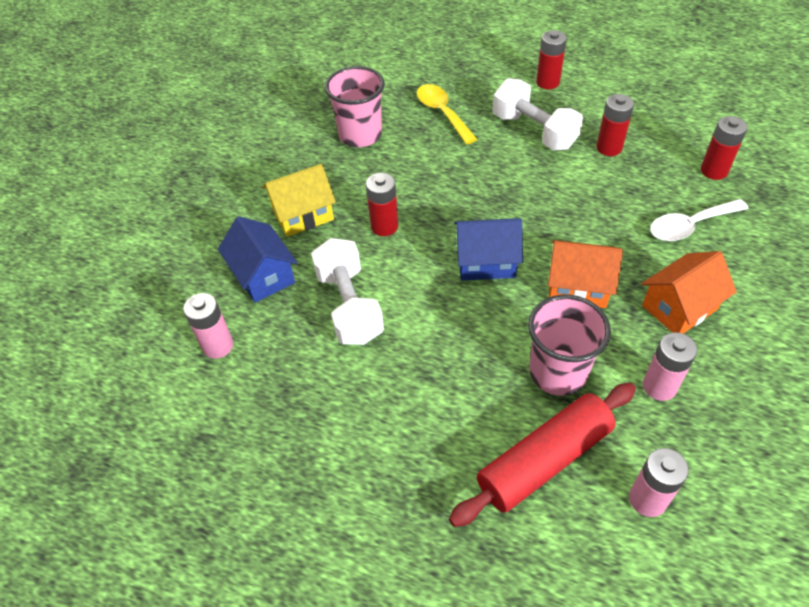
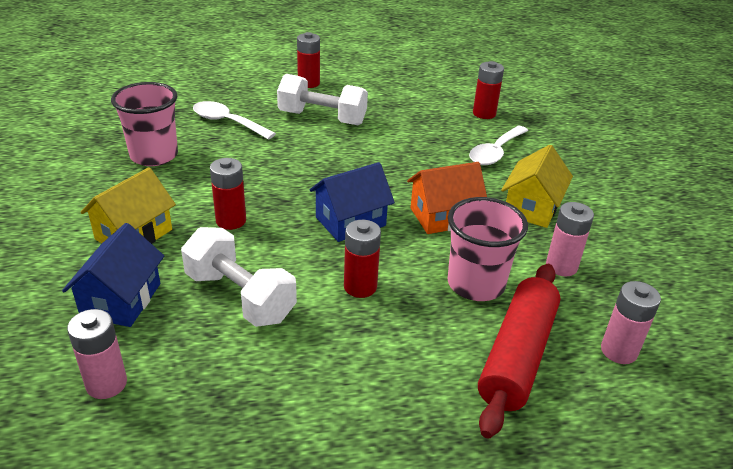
camera: 35 degrees left, 15 degrees down
(263, 275) = (121, 300): blue house -> blue house turned 75 degrees clockwise
(442, 113) = (227, 122): yellow spoon -> white spoon
(609, 148) = (393, 116): red battery -> red battery (360, 287)
(679, 307) = (531, 207): orange house -> yellow house

